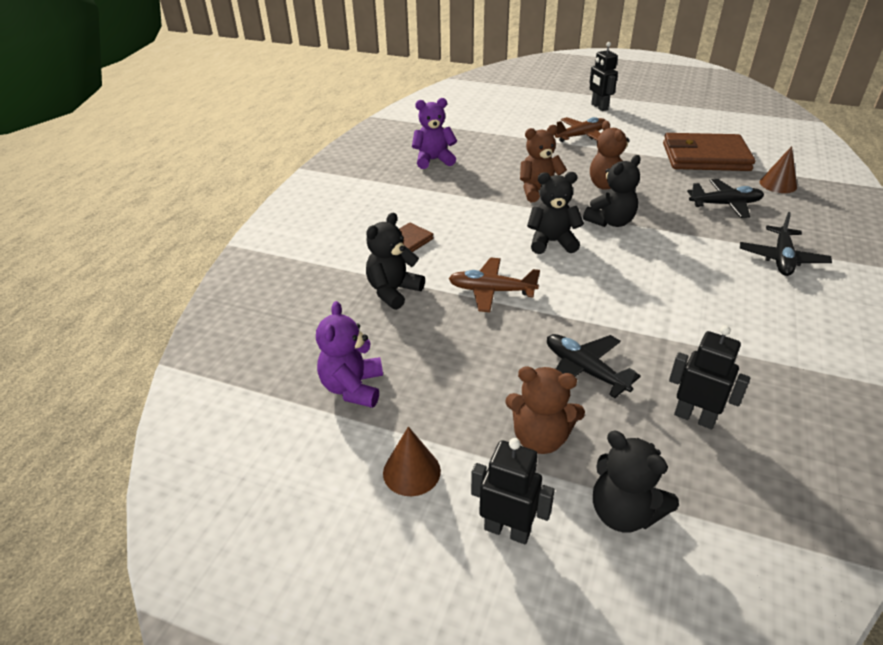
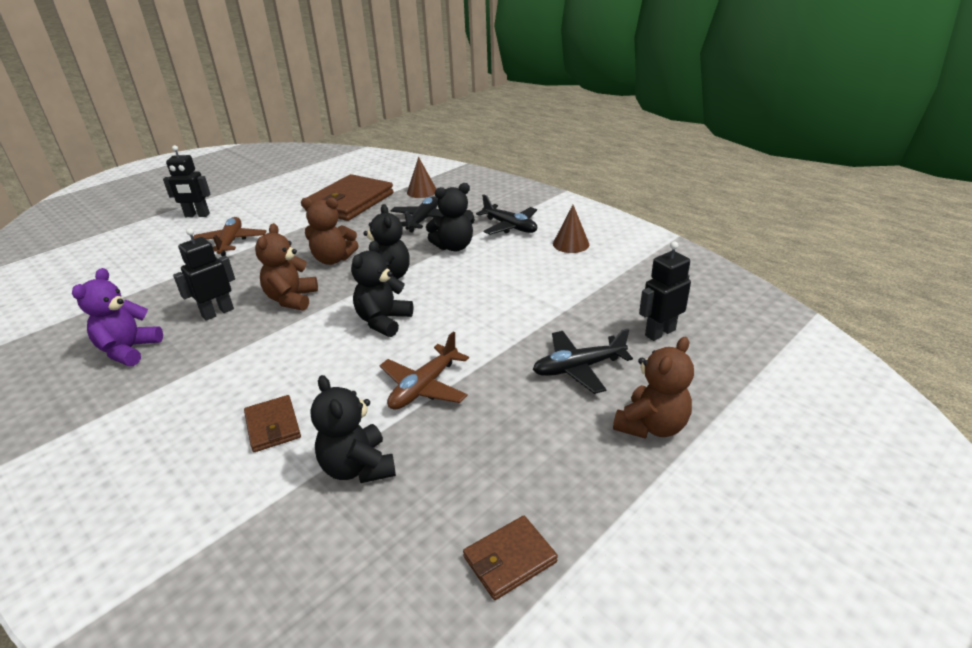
camera: 65 degrees left, 5 degrees down
(353, 388) = (509, 559): purple teddy bear -> brown wallet
(411, 471) = (665, 539): brown cone -> brown cone (571, 244)
(507, 530) = (756, 487): black robot -> black robot (217, 312)
(623, 512) = (749, 407): black teddy bear -> black teddy bear (454, 247)

